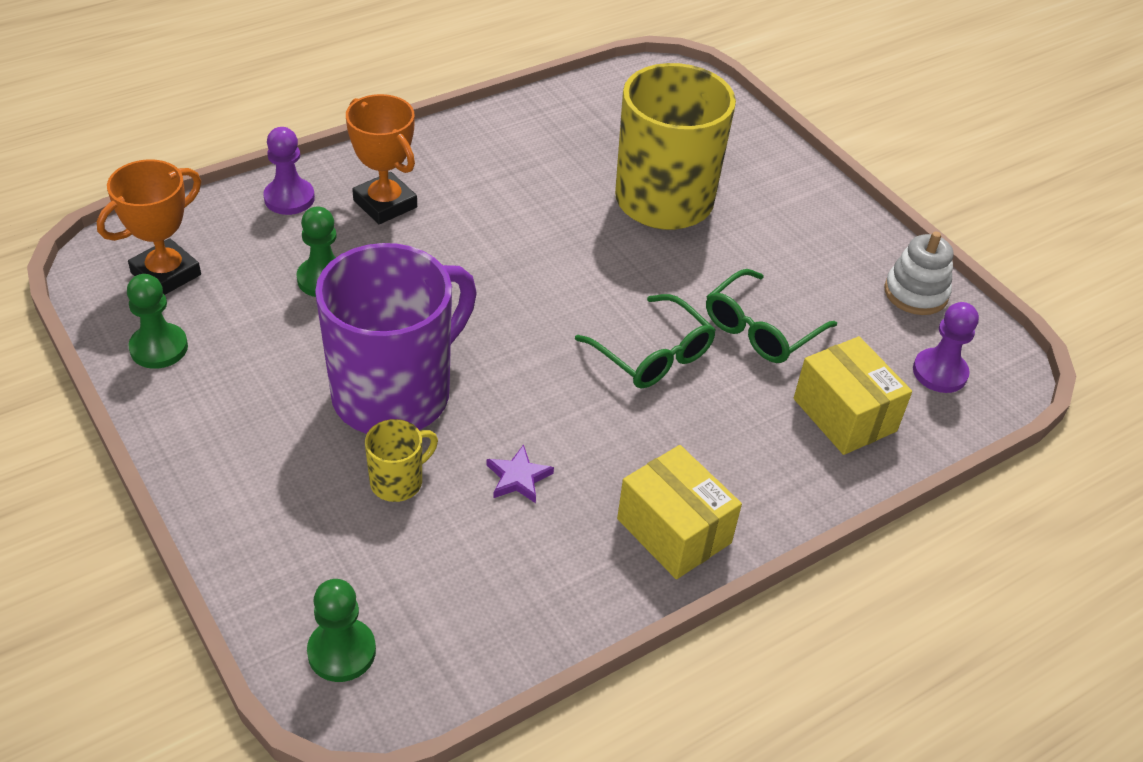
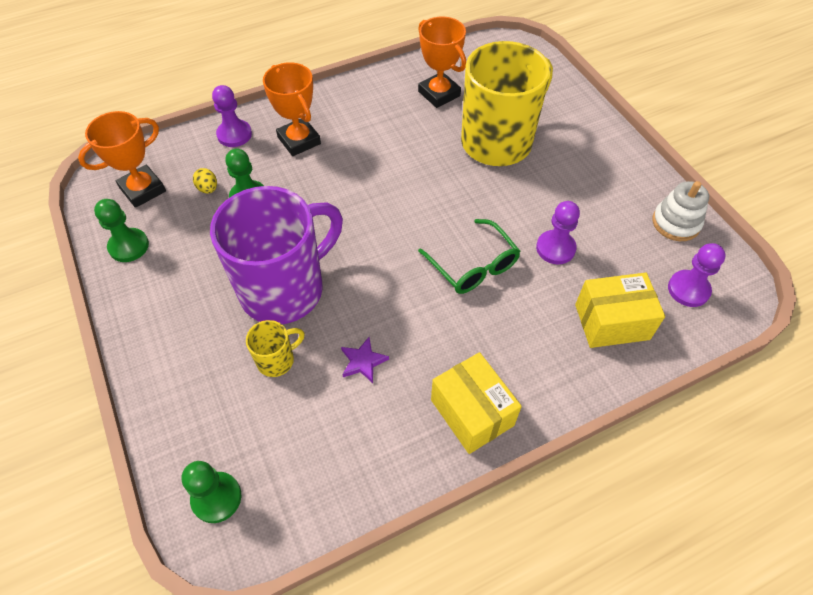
camera: 10 degrees right, 10 degrees up
(262, 270) = (208, 189): none -> yellow egg
(576, 139) = (439, 94): none -> orange trophy
(760, 329) = (555, 248): green glasses -> purple pawn
(844, 415) = (612, 322): yellow box -> yellow box turned 75 degrees counterclockwise

